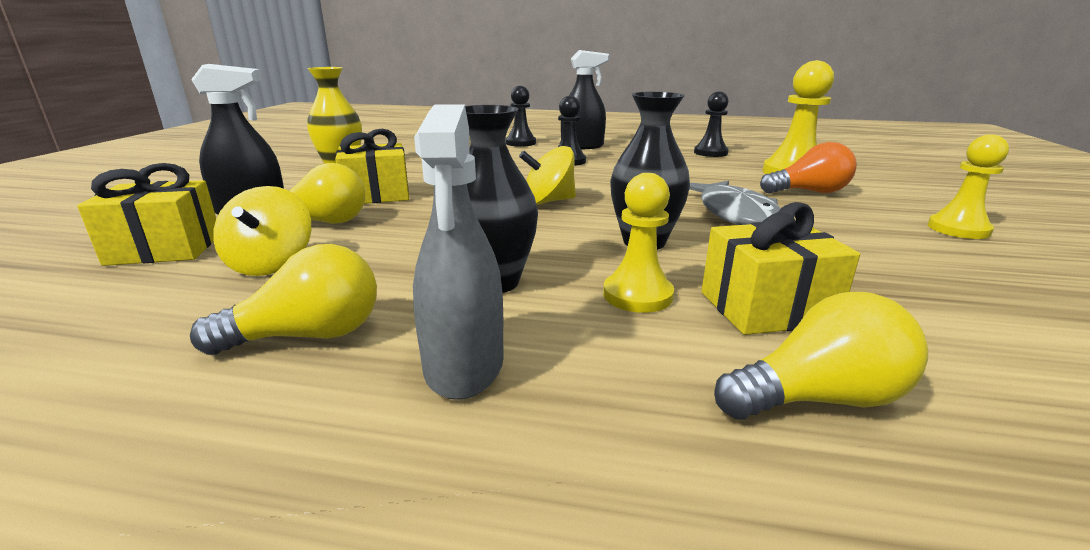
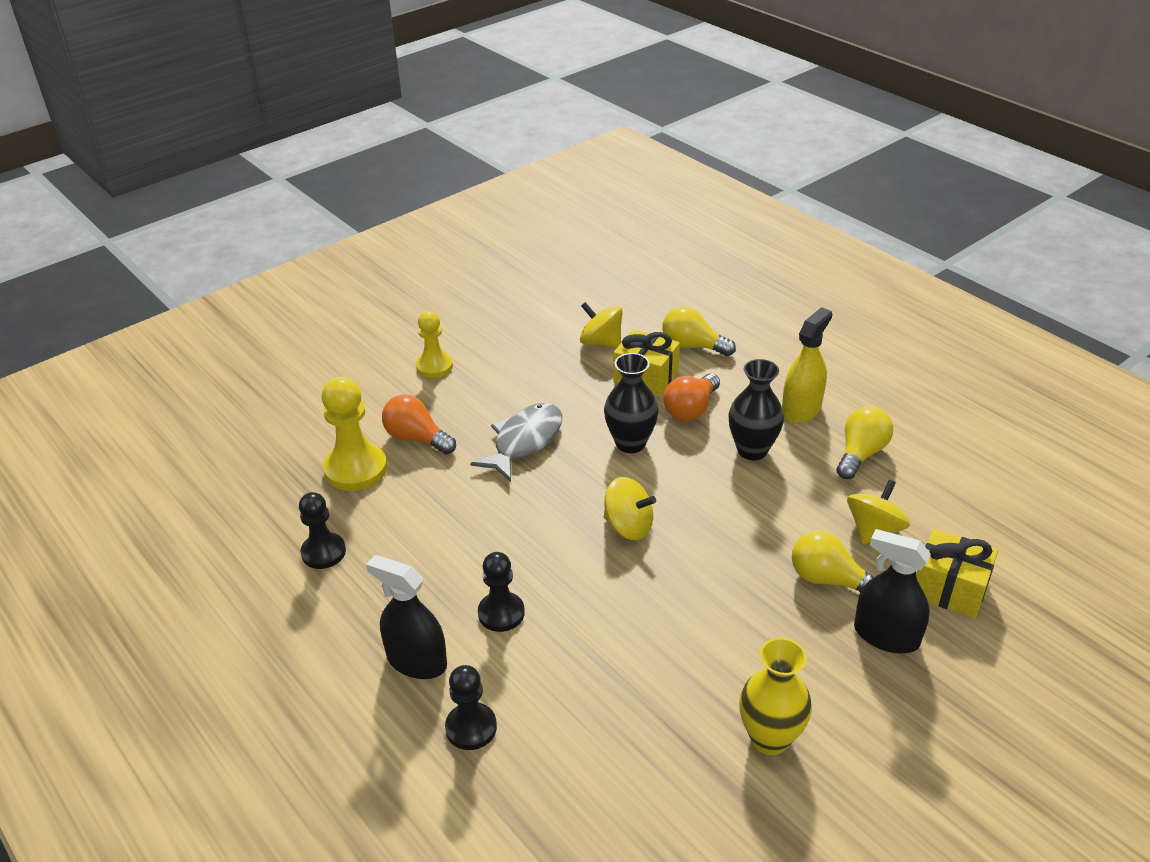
camera: 140 degrees left, 15 degrees up
(309, 336) = (860, 454): yellow light bulb -> yellow light bulb turned 105 degrees clockwise
(376, 195) = (763, 619): yellow gift -> none
(464, 365) = (801, 409): grey spray bottle -> yellow spray bottle
(637, 295) = (691, 409): yellow pawn -> orange light bulb
(933, 329) = (601, 342): none -> yellow spinning top

